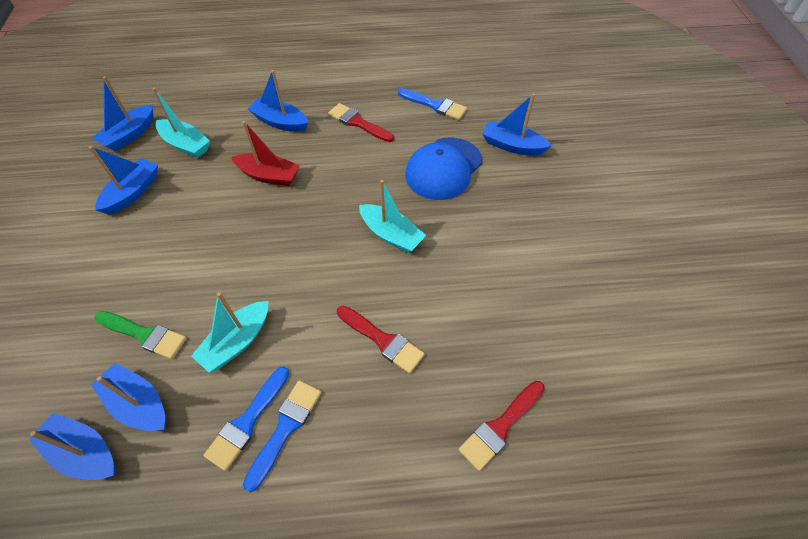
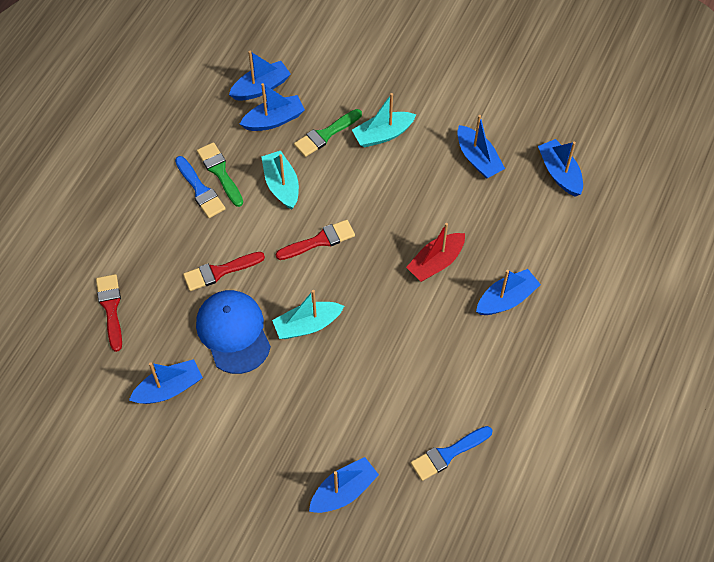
camera: 120 degrees right, 5 degrees up
(186, 145) = (519, 212): turquoise boat -> turquoise boat (383, 134)
(247, 421) = (220, 172): blue brush -> green brush
(358, 123) = (464, 367): red brush -> red brush (319, 241)
(443, 168) = (354, 409): blue cap -> blue cap (233, 332)
(537, 309) = (169, 388): none -> blue boat

